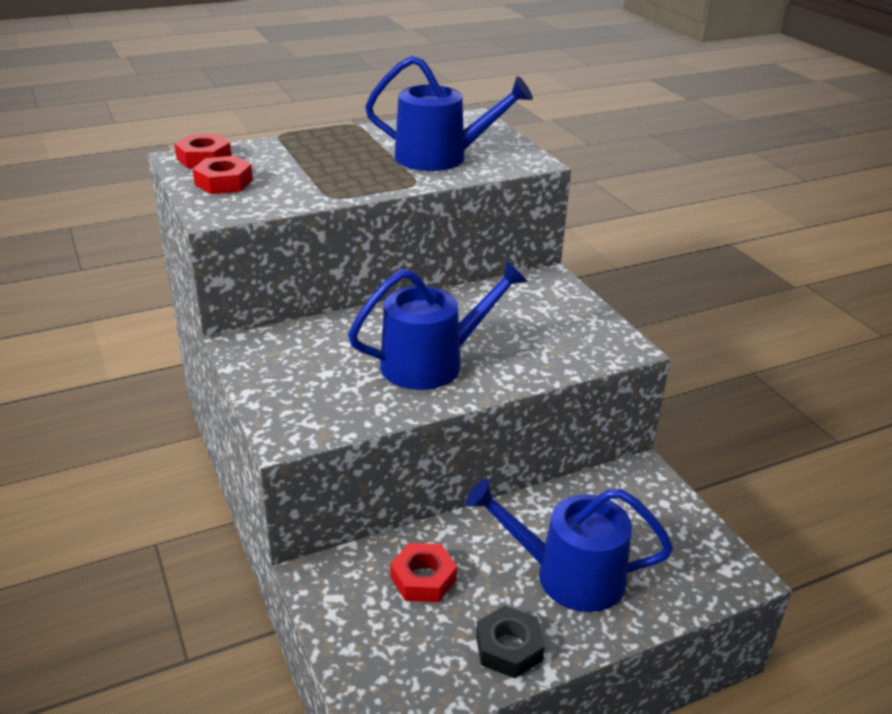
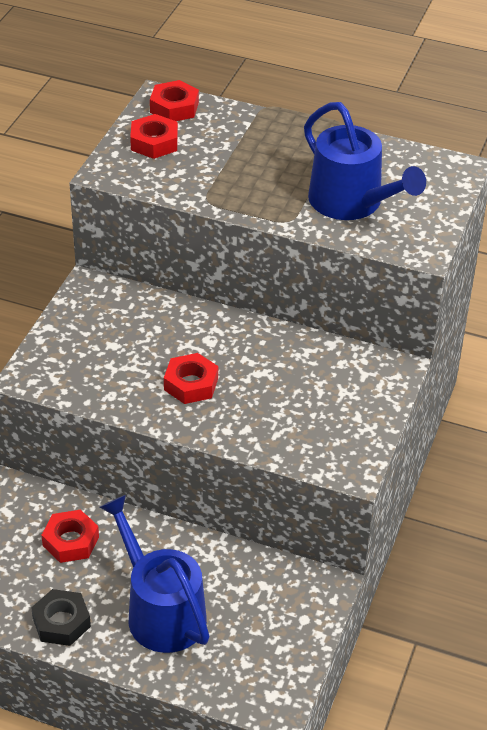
camera: 45 degrees right, 10 degrees up
(431, 363) = (191, 384): blue watering can -> red nut

